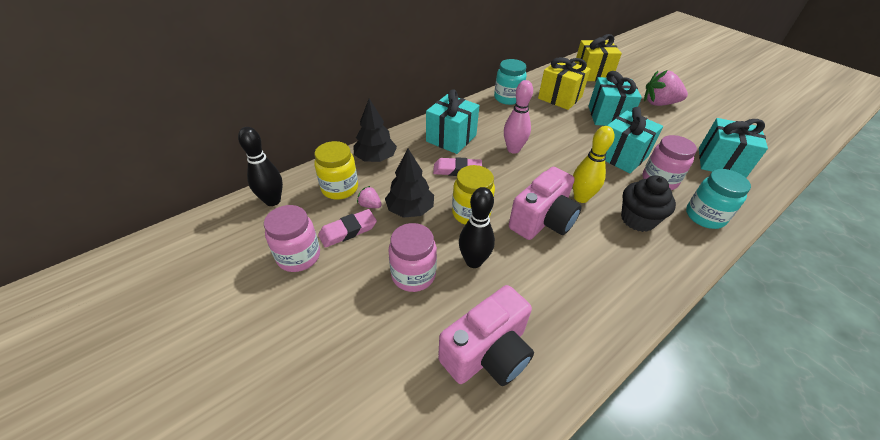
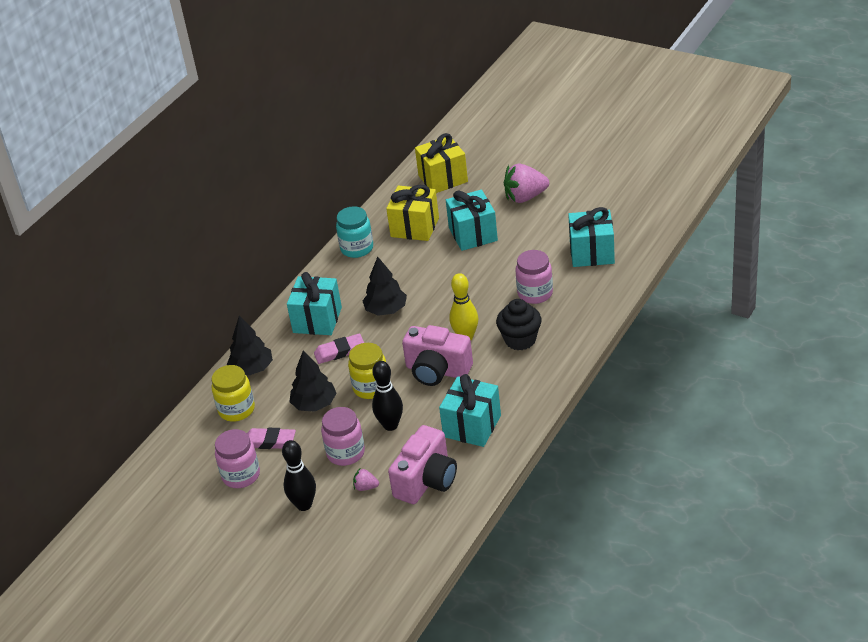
camera: 15 degrees left, 5 degrees down
(273, 201) = (181, 443): black bowling pin -> black bowling pin (304, 505)
(348, 231) = (269, 441): pink eraser -> pink eraser turned 60 degrees clockwise
(370, 205) = (275, 414): pink strawberry -> pink strawberry (366, 487)
(513, 149) = (386, 310): pink bowling pin -> black tree
(542, 220) = (437, 371): pink camera -> pink camera turned 90 degrees clockwise
(622, 156) = (496, 279): turquoise gift -> turquoise gift (472, 426)
(705, 216) = (578, 315): turquoise jar -> none

